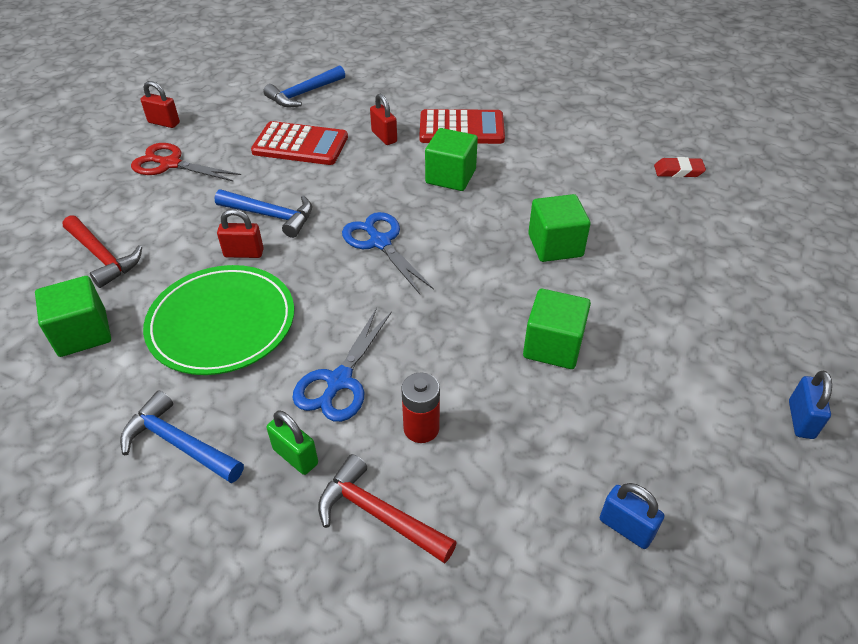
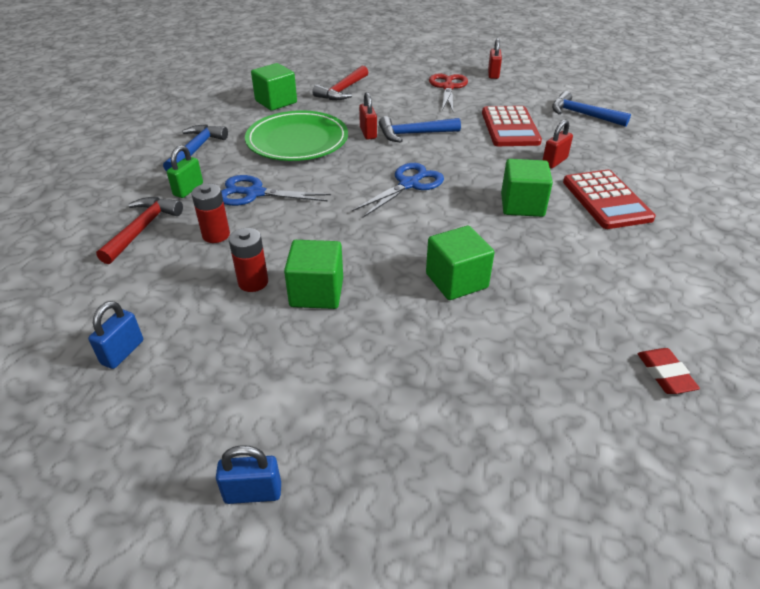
camera: 75 degrees right, 5 degrees down
(271, 216) = (414, 134): blue hammer -> blue hammer turned 75 degrees clockwise
(525, 397) = (253, 282): none -> red battery

